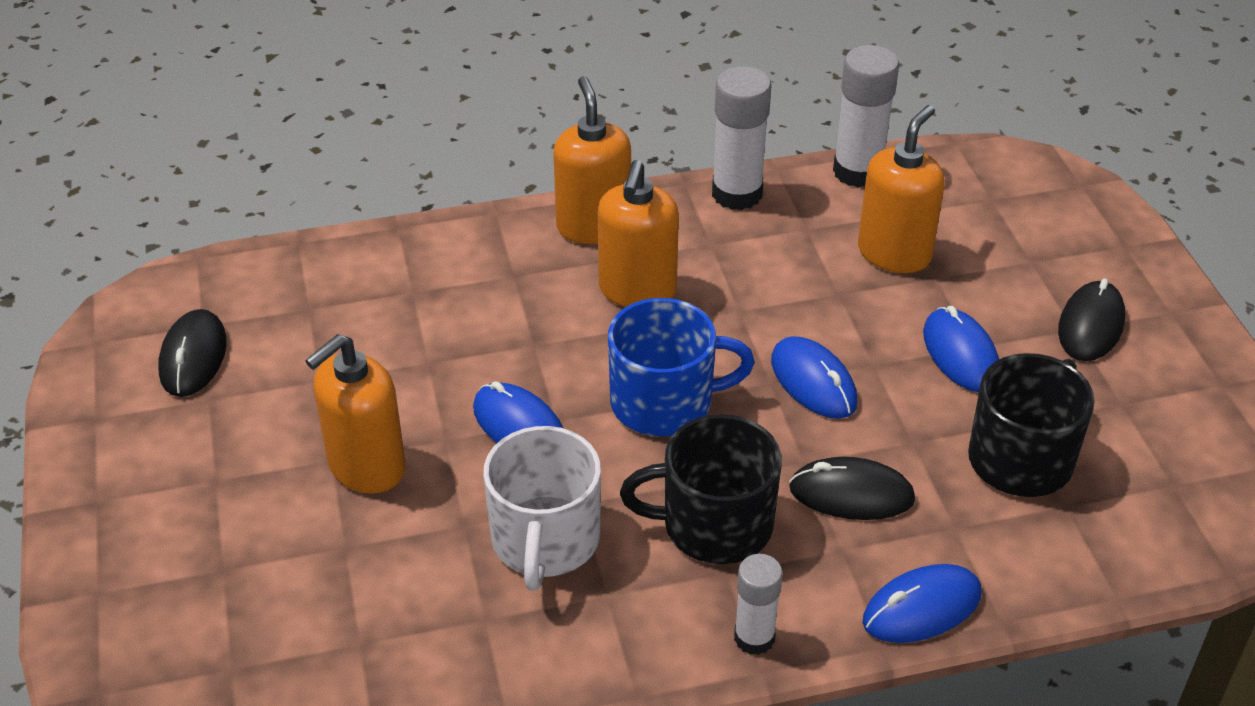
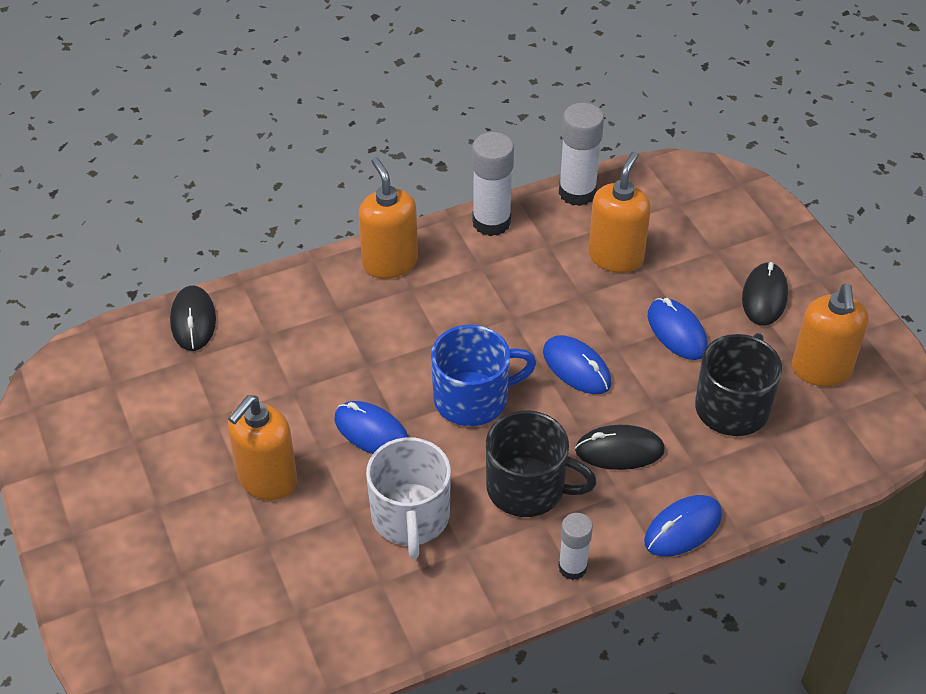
camera: 10 degrees left, 5 degrees up
(193, 357) = (113, 410): black mouse -> black mouse (193, 321)
(637, 290) = (434, 311): orange soap dispenser -> orange soap dispenser (821, 370)
(714, 525) = (528, 488): black mug -> black mug turned 150 degrees counterclockwise

